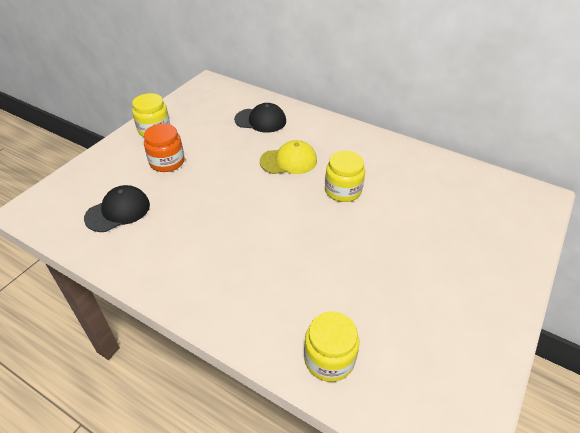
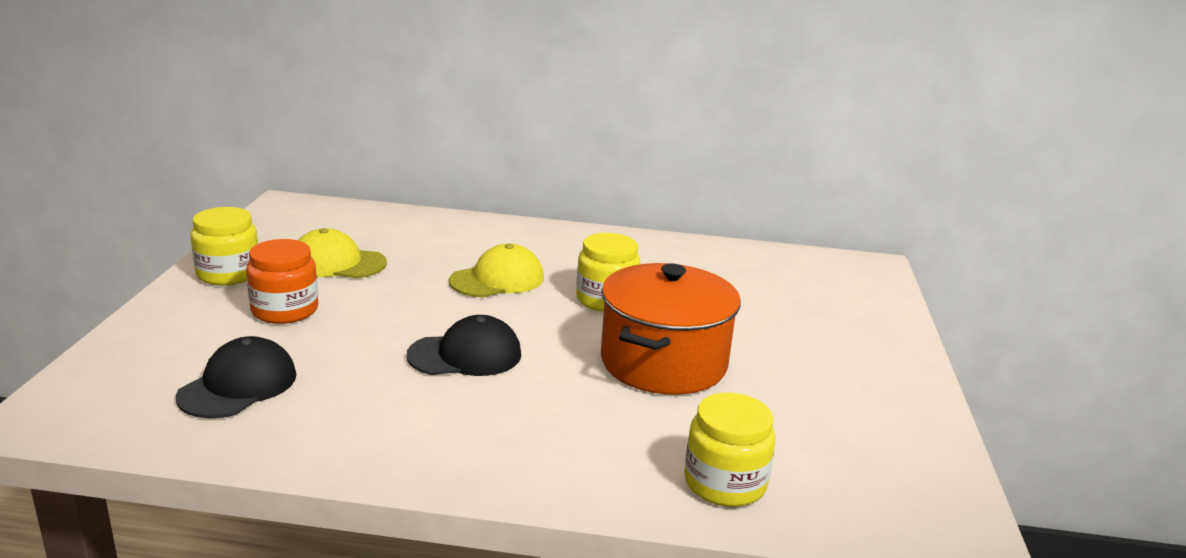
camera: 25 degrees left, 20 degrees down
(210, 131) = (337, 263): none -> yellow cap
(260, 120) = (415, 239): black cap -> black cap (465, 355)
(348, 250) = (663, 363): none -> orange pot

